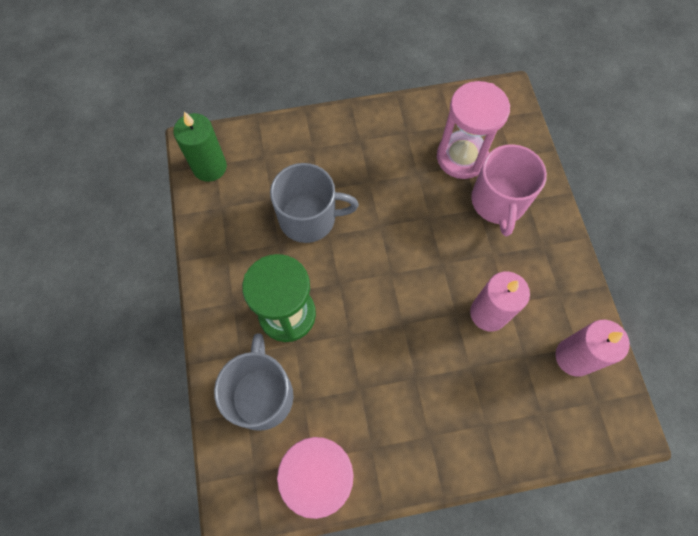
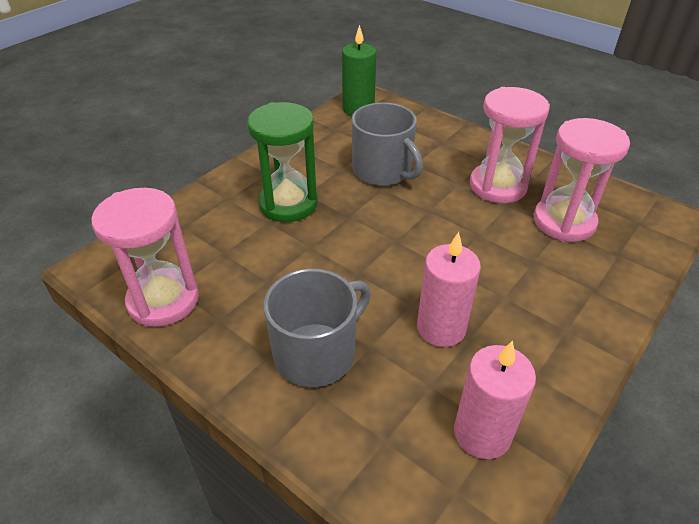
camera: 50 degrees right, 25 degrees down
(262, 395) = (205, 227): grey mug -> grey mug (316, 353)
(394, 160) = (497, 186): none -> pink hourglass
(498, 202) = (560, 270): pink mug -> none

